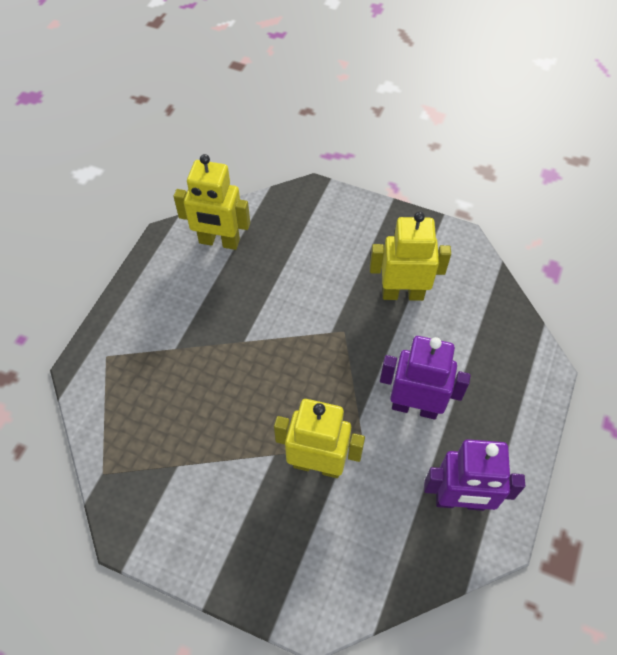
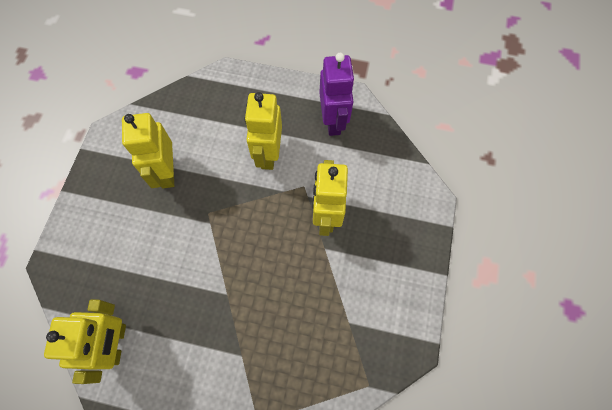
camera: 100 degrees left, 10 degrees up
(415, 407) = (268, 154): purple robot -> yellow robot

